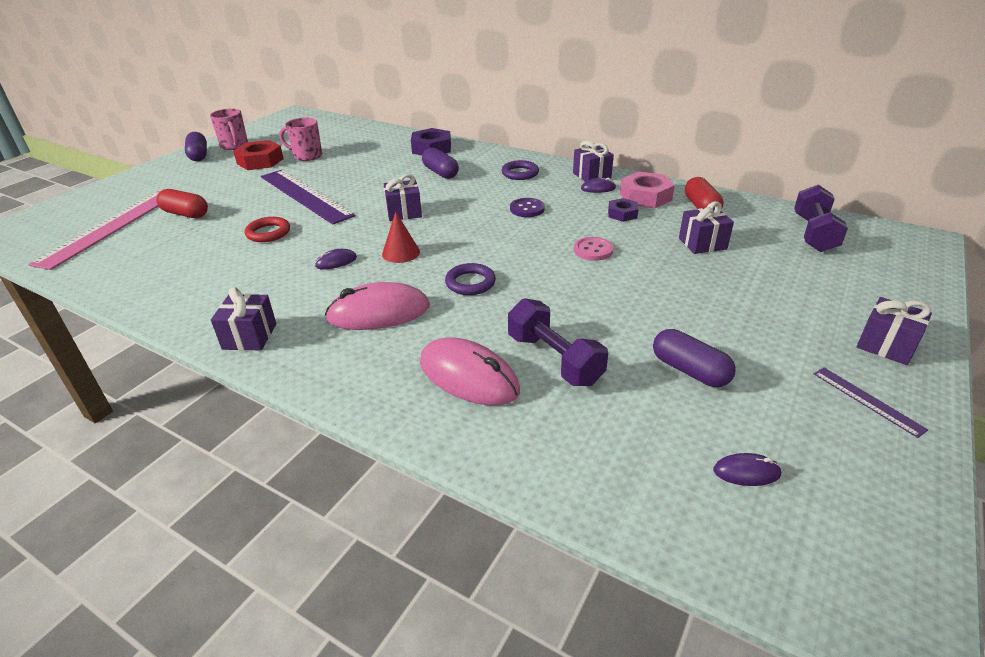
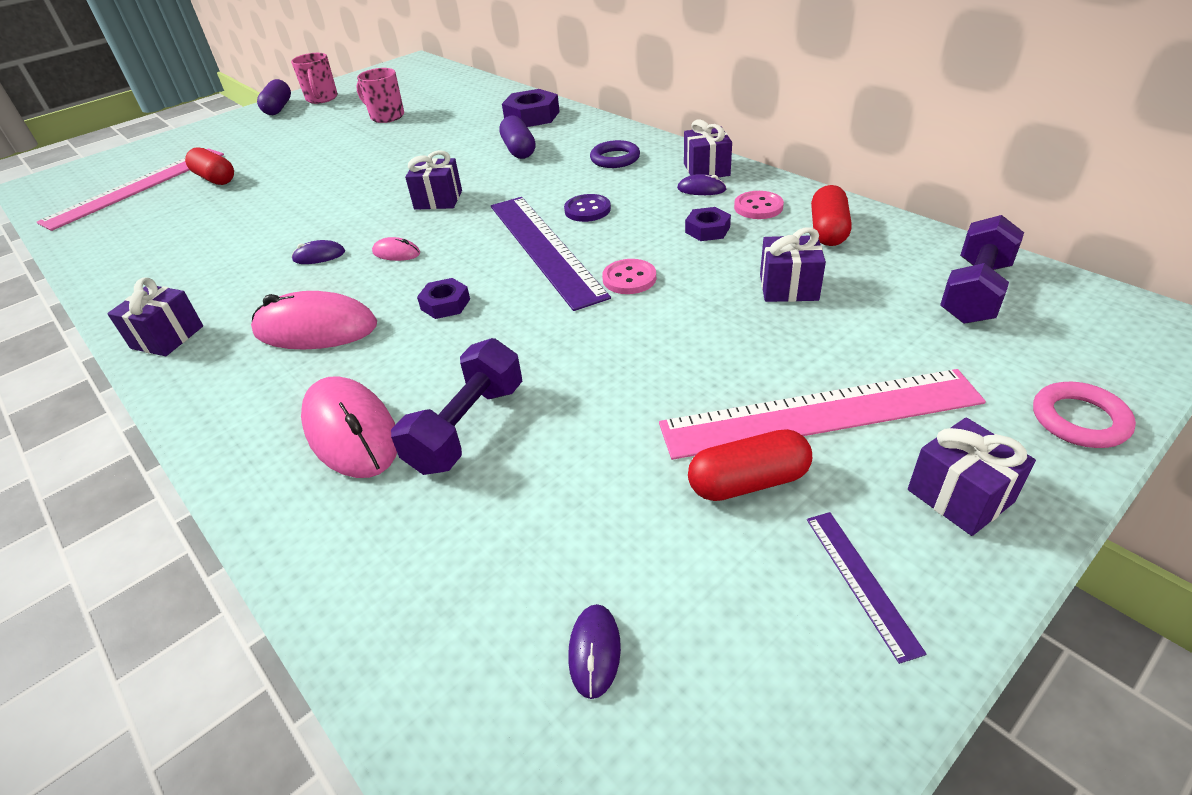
camera: 20 degrees right, 5 degrees up
(260, 161) = (333, 120): red nut -> none
(268, 233) = (277, 210): red ring -> none
(305, 195) = (348, 167): purple ruler -> purple ruler (545, 248)
(401, 253) = (396, 253): red cone -> pink mouse
(470, 283) = (445, 304): purple ring -> purple nut
(554, 359) = (467, 427): purple dumbbell -> purple dumbbell turned 45 degrees clockwise
(645, 196) = (758, 207): pink nut -> pink button
(689, 370) = (629, 478): purple capsule -> none
(746, 472) = (594, 651): purple mouse -> purple mouse turned 75 degrees clockwise
(764, 359) = (748, 482): none -> red capsule
(776, 314) = (820, 413): none -> pink ruler
(917, 295) = (1079, 420): none -> pink ring

